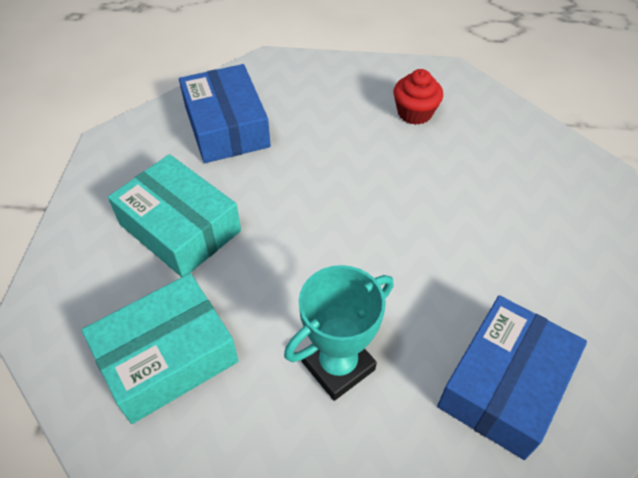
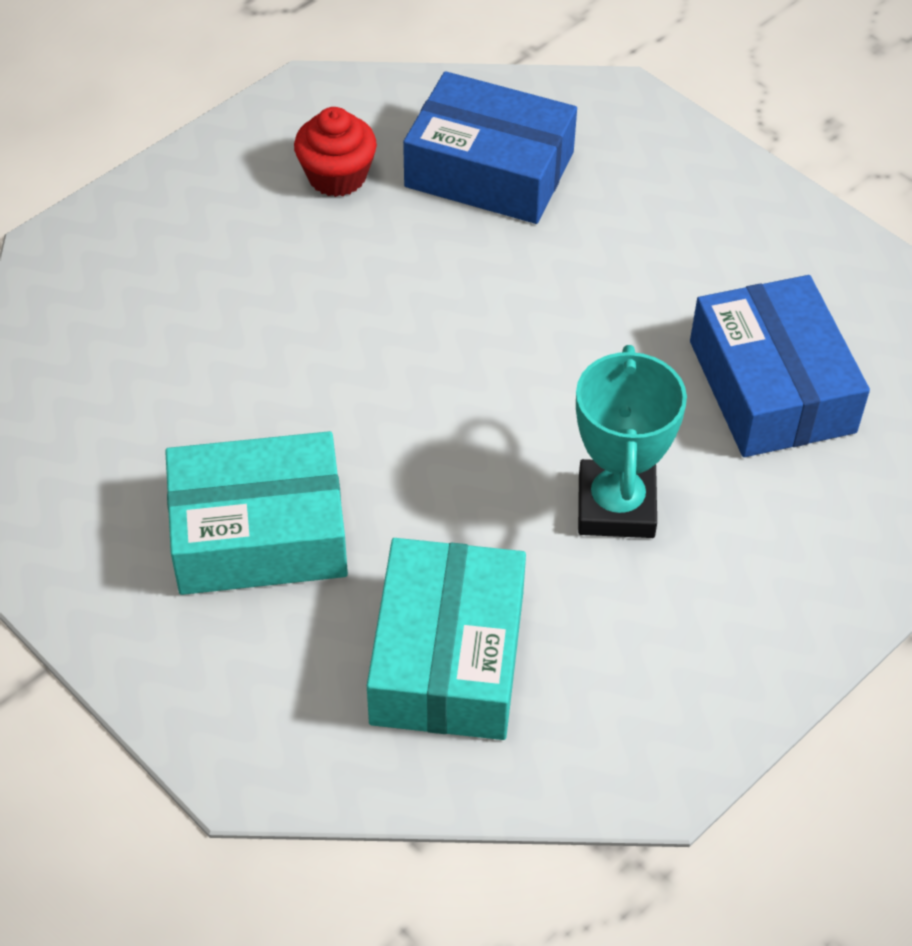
camera: 50 degrees left, 0 degrees up
(227, 126) = (129, 376): blue box -> blue box (489, 169)

